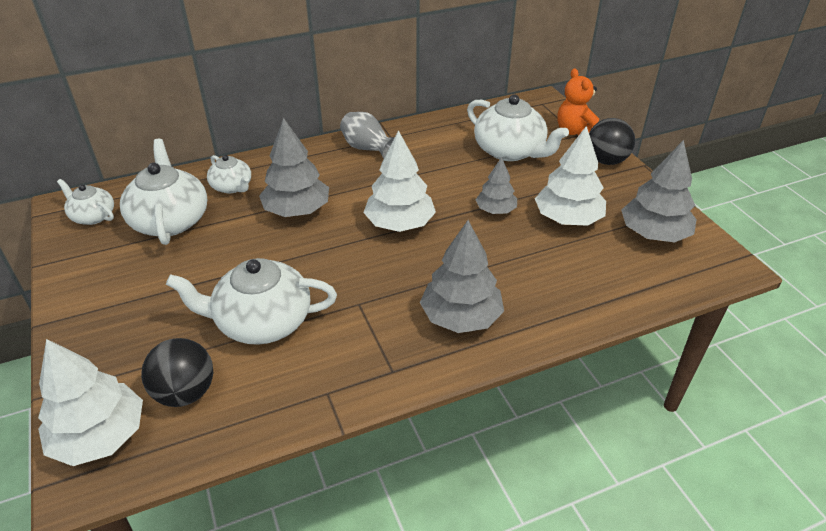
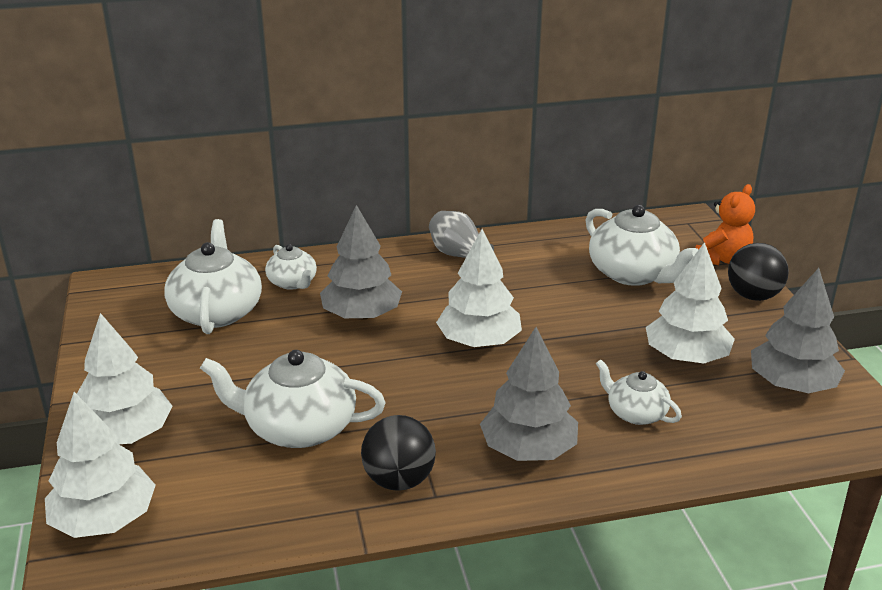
camera: 10 degrees right, 10 degrees down
(93, 216) = (133, 299): white teapot -> white teapot (635, 413)
(107, 348) = (126, 434): none -> white tree
(185, 392) = (201, 488): black ball -> black ball (399, 480)
(495, 210) = (598, 338): grey tree -> none
(575, 132) = (722, 259): orange teddy bear -> orange teddy bear turned 135 degrees counterclockwise

